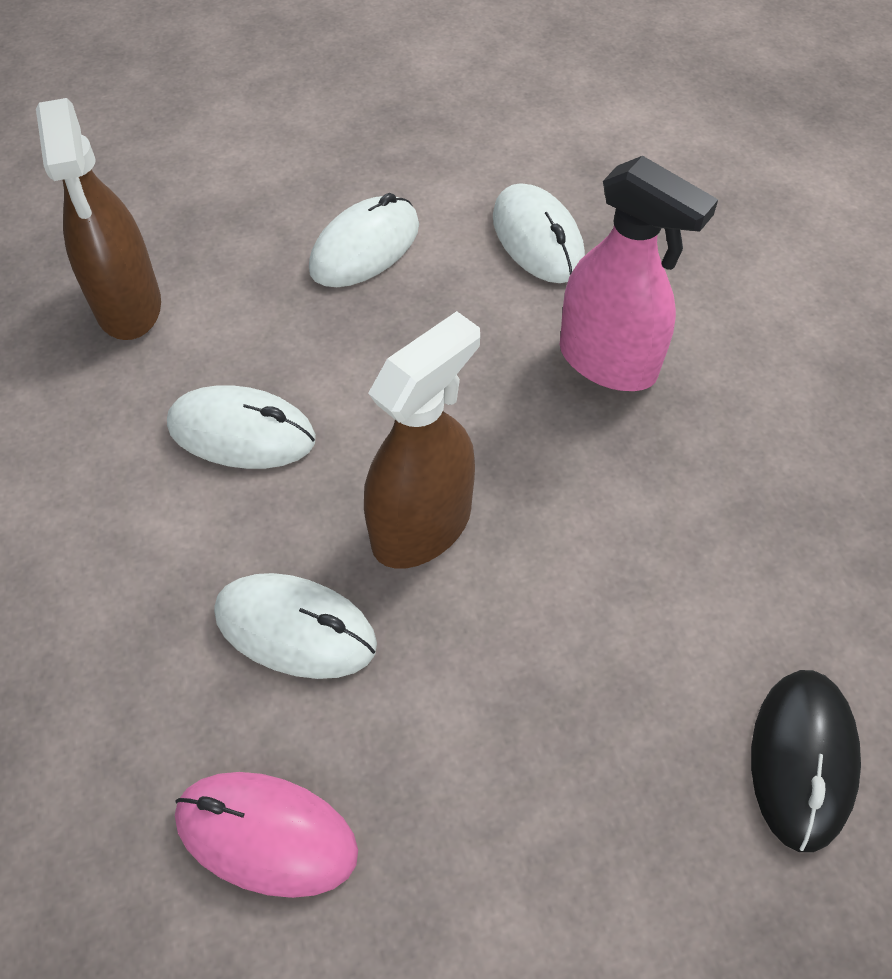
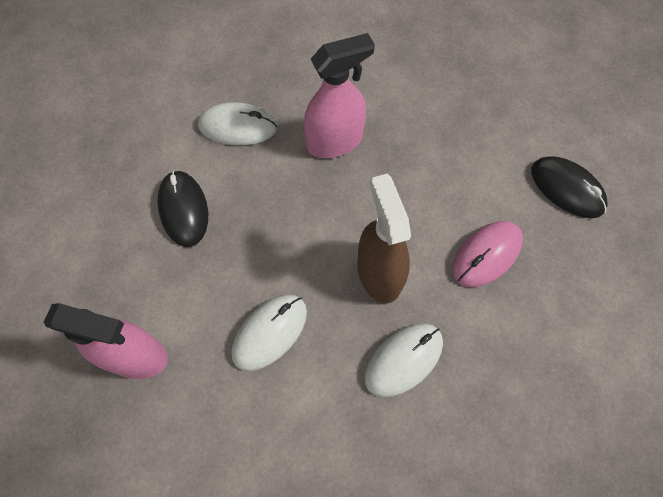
camera: 60 degrees left, 10 degrees up
(128, 306) = (136, 356): brown spray bottle -> pink spray bottle
(266, 835) = (502, 422): pink mouse -> pink mouse (486, 255)
(365, 248) = (184, 210): white mouse -> black mouse

